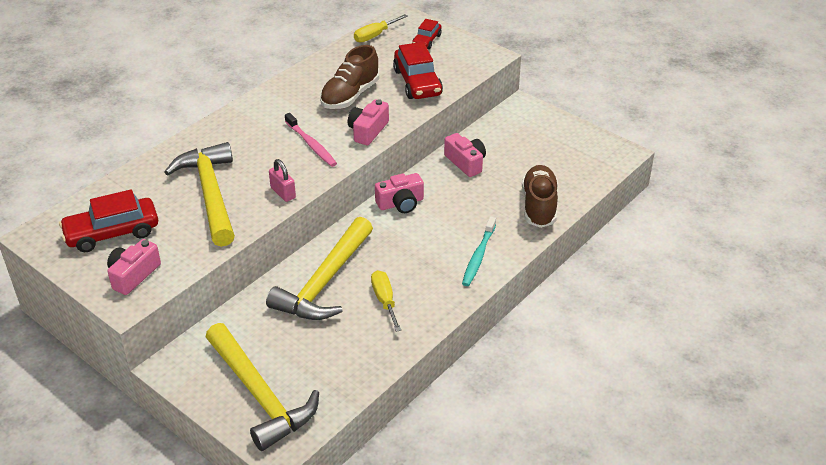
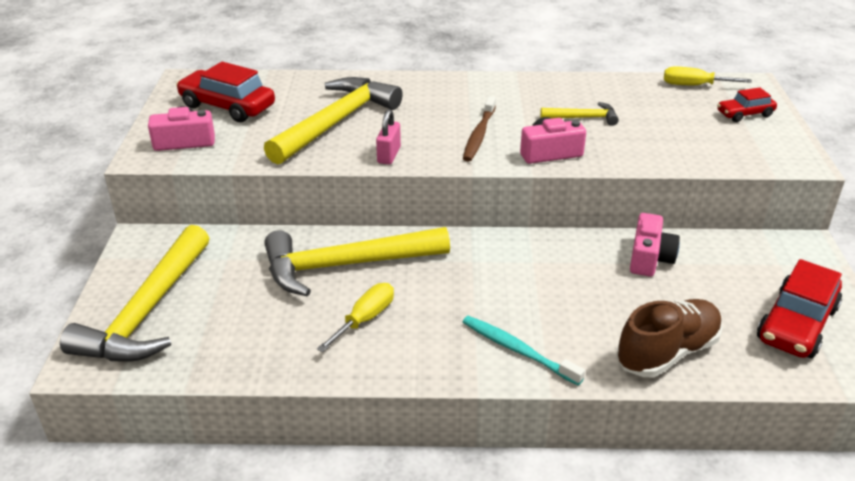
camera: 50 degrees right, 5 degrees down
(311, 145) = (479, 135): pink toothbrush -> brown toothbrush
(350, 95) = (583, 118): brown shoe -> yellow hammer
(400, 203) = (522, 250): pink camera -> none
(417, 82) = (672, 142): red car -> red car (796, 324)
(478, 256) = (517, 350): turquoise toothbrush -> turquoise toothbrush turned 60 degrees clockwise

